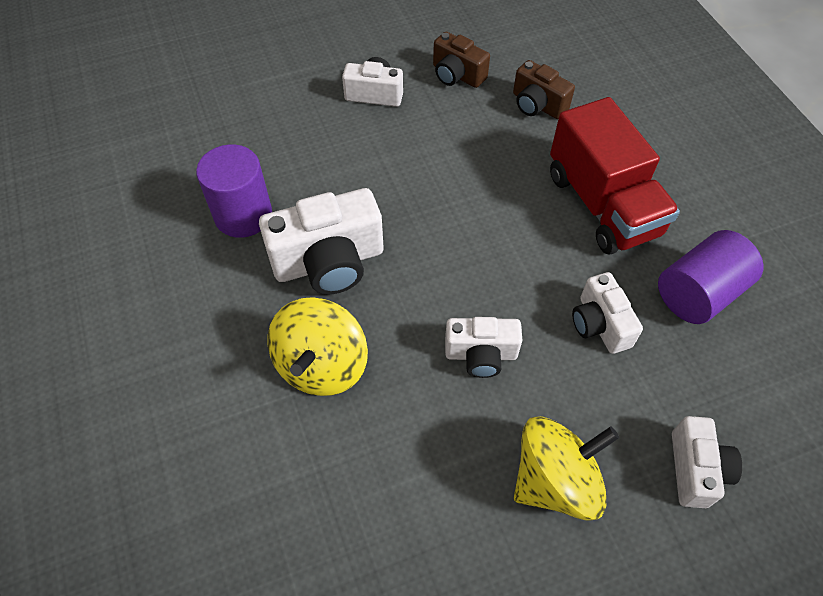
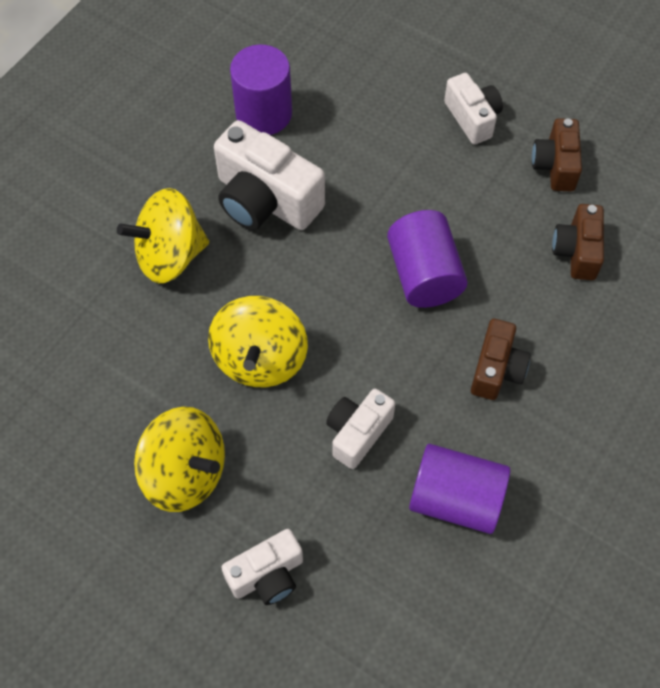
camera: 55 degrees right, 5 degrees up
(481, 354) = (260, 359): white camera -> yellow spinning top
(487, 199) = (424, 274): none -> purple cylinder
(602, 204) = (496, 369): red truck -> brown camera

